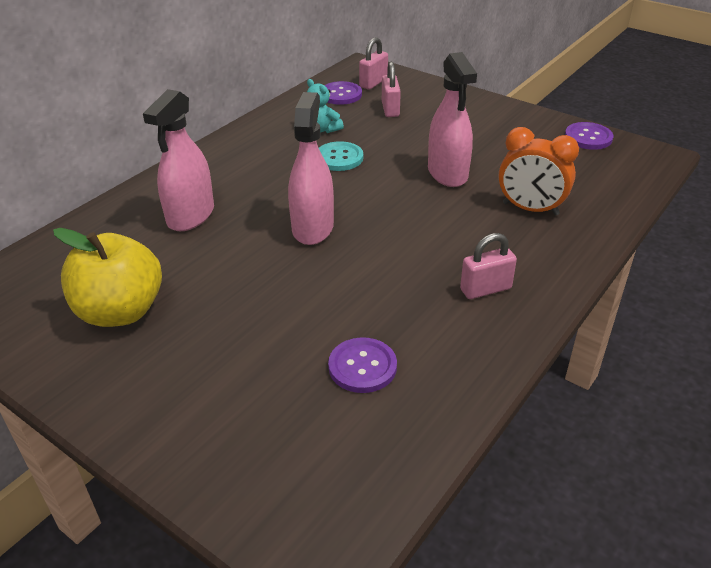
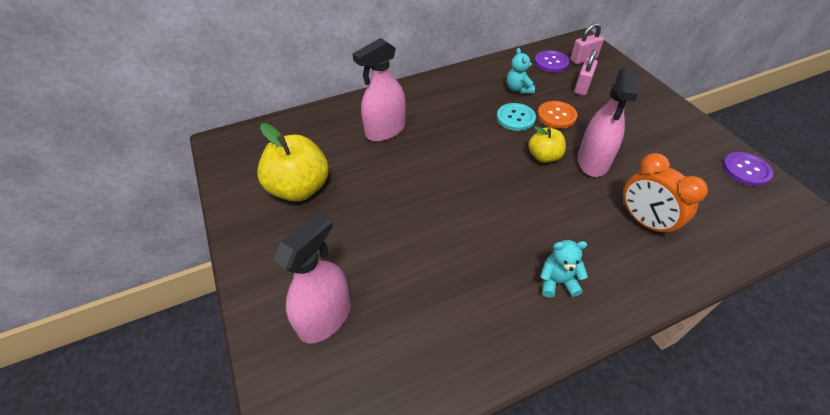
camera: 30 degrees right, 10 degrees up
(312, 228) = (459, 171): pink spray bottle -> pink spray bottle (325, 317)
(362, 367) = (421, 306): purple button -> none
(382, 143) = (556, 116): none -> orange button
(395, 184) = (544, 156): none -> yellow apple
(485, 289) = (557, 282): pink padlock -> turquoise teddy bear

